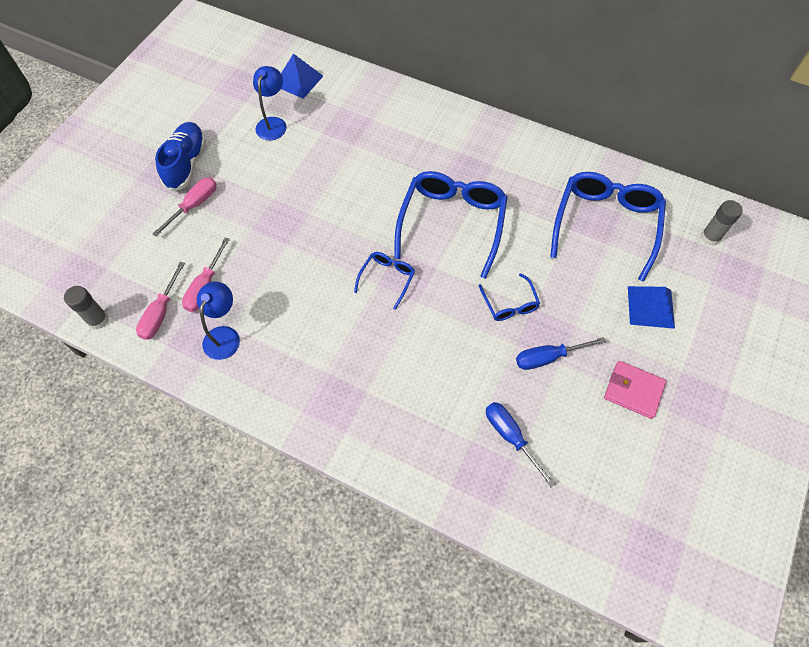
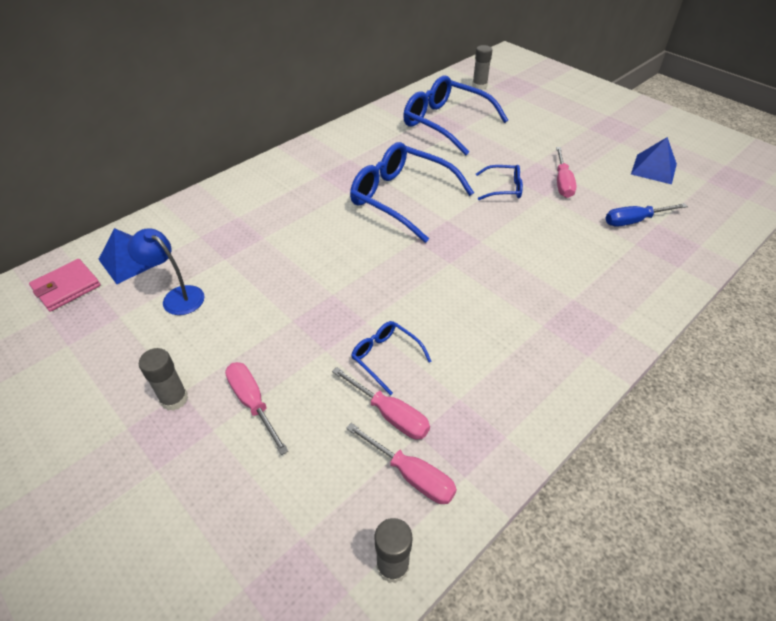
camera: 70 degrees left, 15 degrees down
(186, 163) = (174, 399): blue shoe -> grey glue stick
(224, 335) = (470, 408): blue lamp -> none
(387, 279) = (446, 254): blue glasses -> blue glasses (386, 357)
(548, 357) = (562, 182): blue screwdriver -> pink screwdriver
(633, 390) = (601, 152): pink wallet -> pink wallet (66, 287)
(650, 307) = (530, 125): blue pyramid -> blue pyramid (654, 169)

